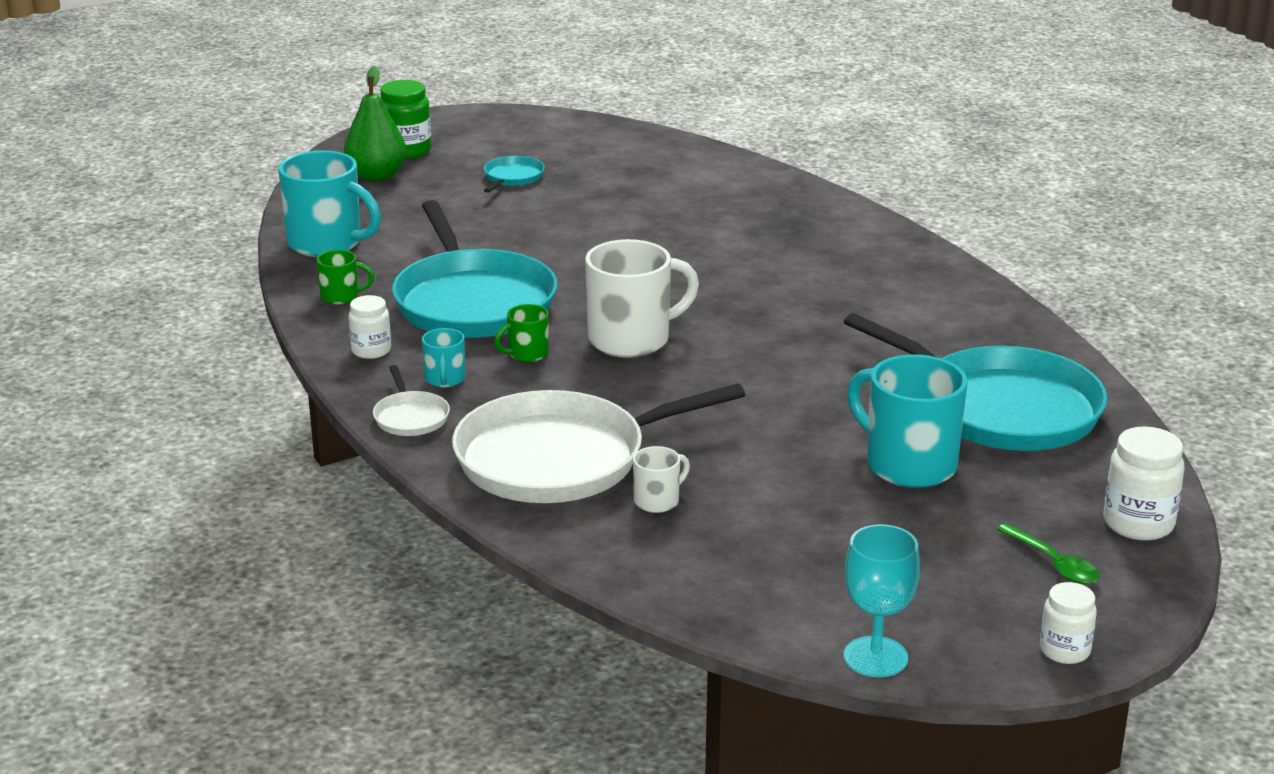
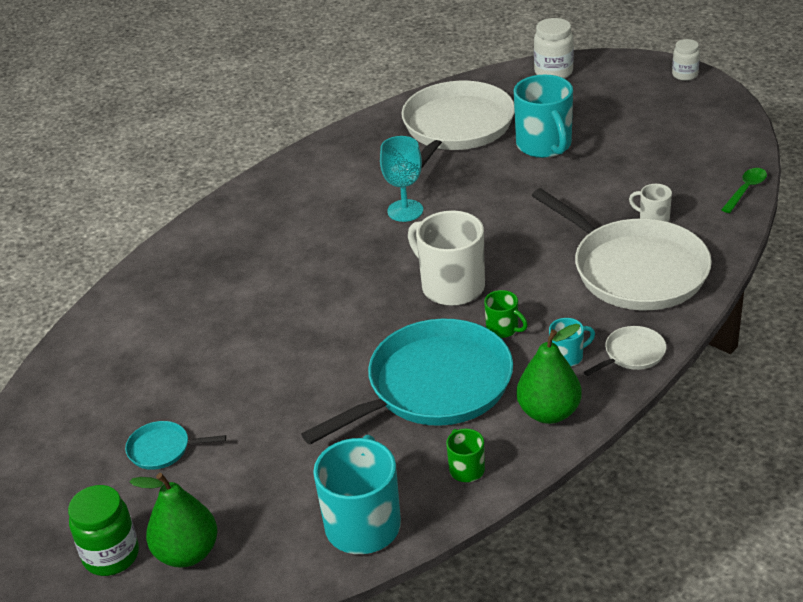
camera: 105 degrees left, 10 degrees up
(371, 350) = (549, 412): white jar -> green pear
(875, 657) = (738, 120): turquoise goblet -> turquoise goblet (405, 211)
(908, 465) = (544, 145): turquoise mug -> turquoise mug turned 45 degrees counterclockwise
(1000, 408) = (456, 128): turquoise pan -> white pan
(1053, 563) = (611, 88): green spoon -> green spoon (745, 190)

